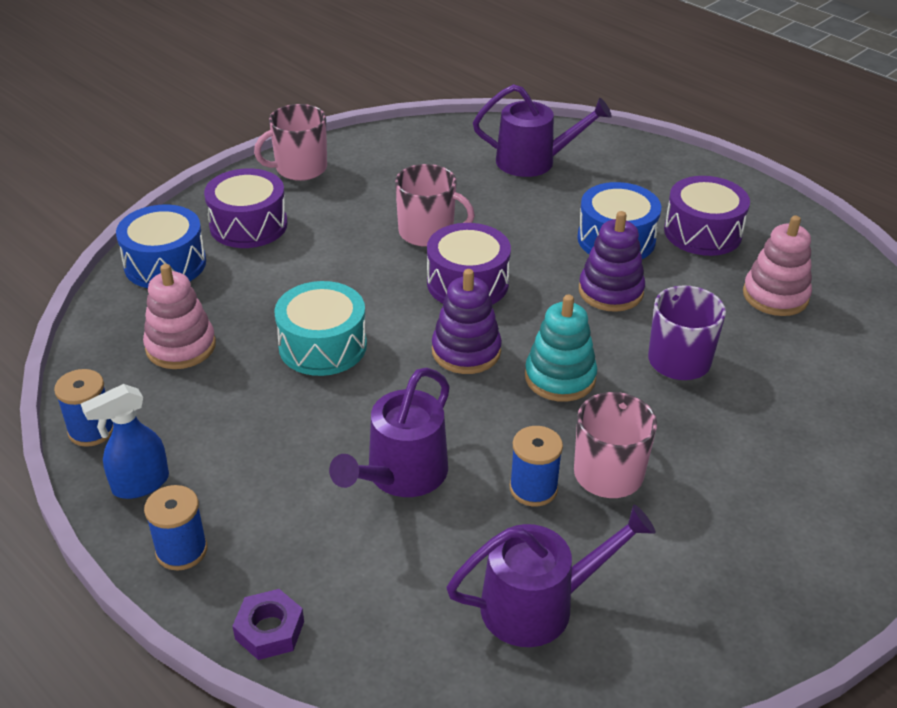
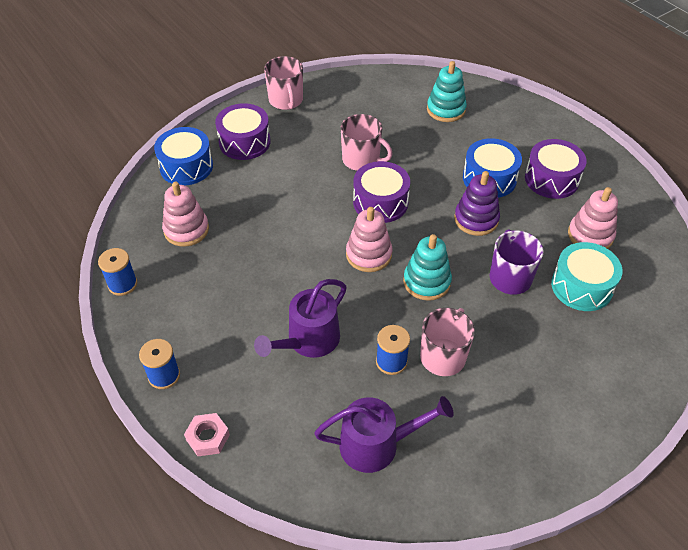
camera: 10 degrees right, 10 degrees up
(140, 484) = (146, 326): blue spray bottle -> none
(269, 630) = (208, 437): purple nut -> pink nut
(300, 168) = (286, 100): pink mug -> pink mug turned 90 degrees counterclockwise
(322, 346) = (276, 239): turquoise drum -> turquoise drum (581, 286)
(466, 351) = (369, 254): purple stacking toy -> pink stacking toy
(533, 161) = (446, 110): purple watering can -> turquoise stacking toy

